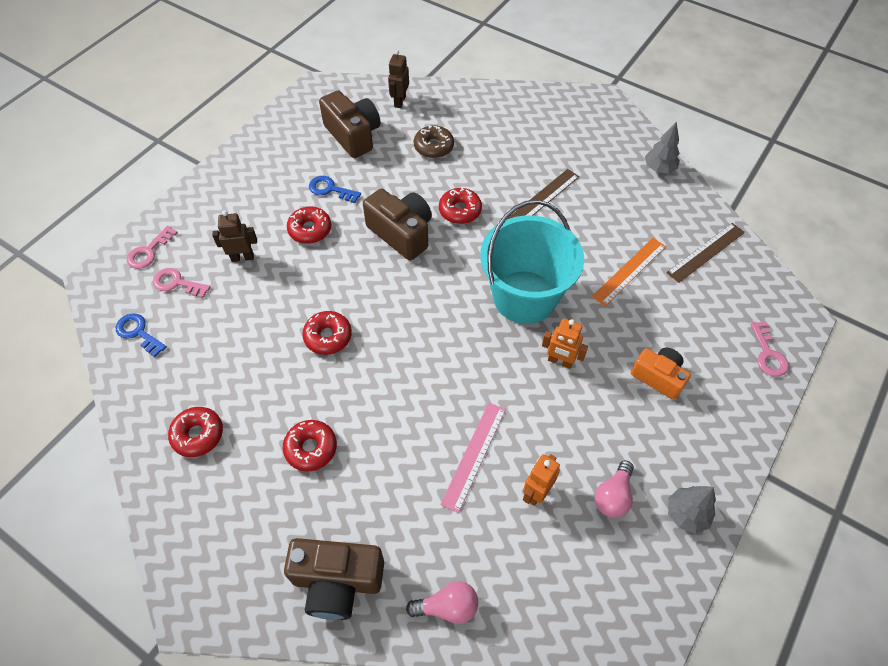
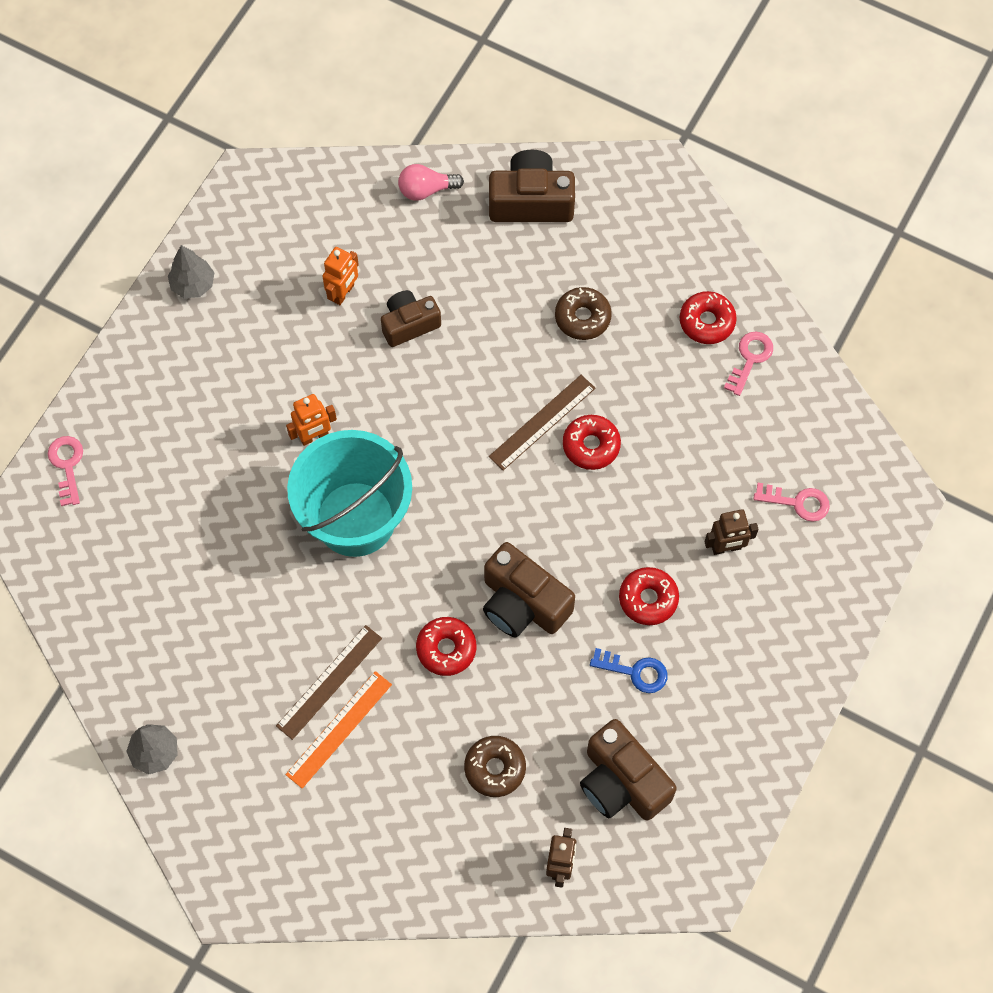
camera: 175 degrees right, 10 degrees up
(138, 333) = (818, 432): blue key -> none
(149, 251) = (852, 547): pink key -> pink key (750, 359)
(311, 448) = (582, 317): red donut -> brown donut
(474, 455) = (409, 324): pink ruler -> brown camera
(560, 361) = (314, 436): orange robot -> orange robot turned 135 degrees clockwise
(613, 496) = (265, 296): pink light bulb -> none
(629, 271) = (219, 568): orange ruler -> orange ruler (339, 729)
(658, 377) = (201, 426): orange camera -> none
(706, 252) = (113, 606): brown ruler -> brown ruler (542, 422)

